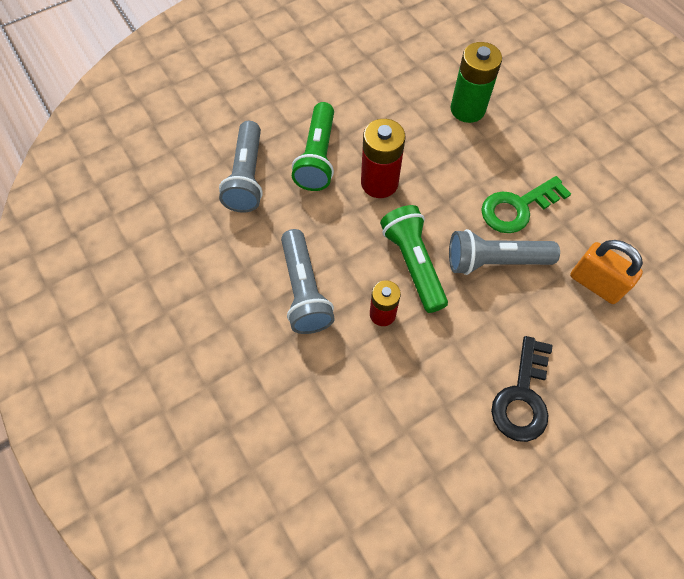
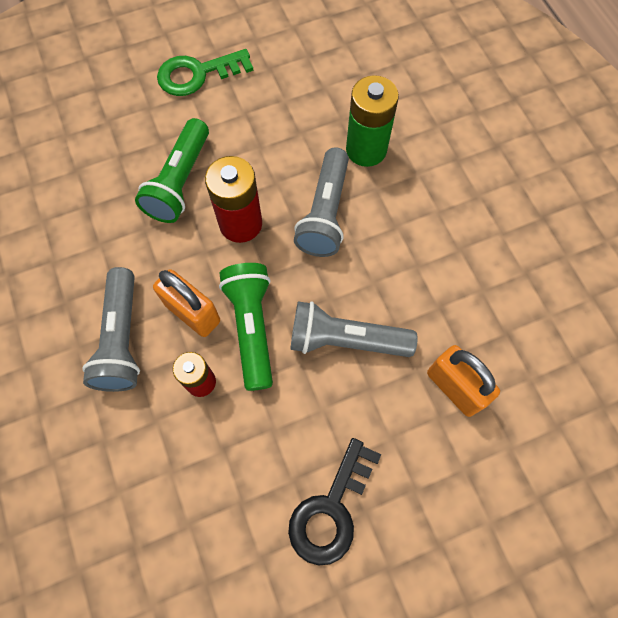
camera: 10 degrees right, 5 degrees up
(247, 177) = (96, 194): grey flashlight -> grey flashlight (325, 213)
(359, 260) = (193, 313): none -> orange padlock
(517, 207) = (390, 279): green key -> green key (197, 74)

